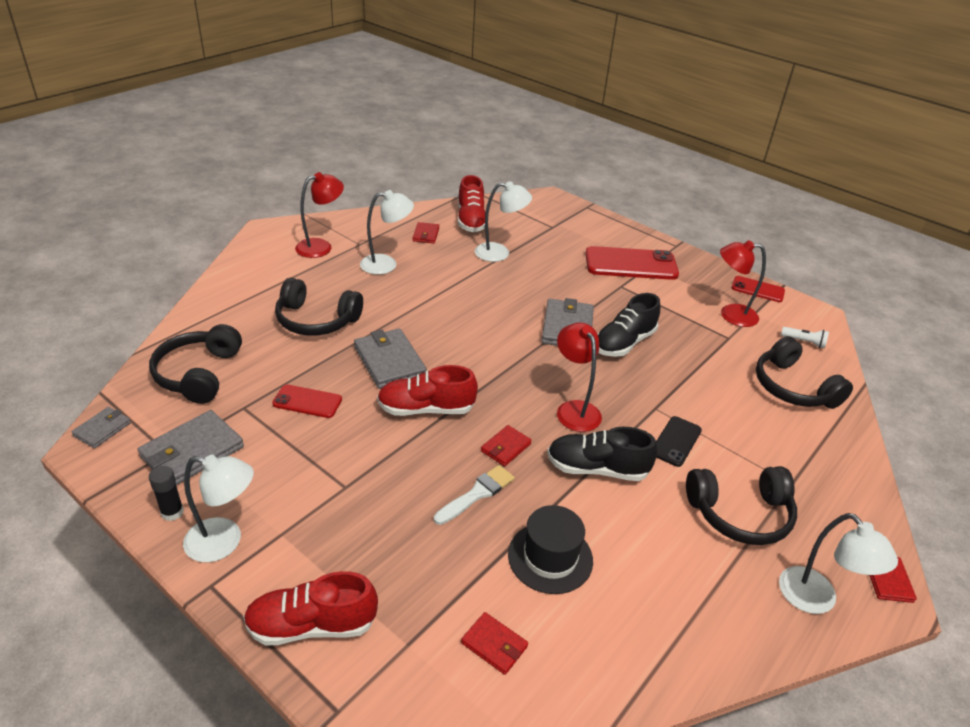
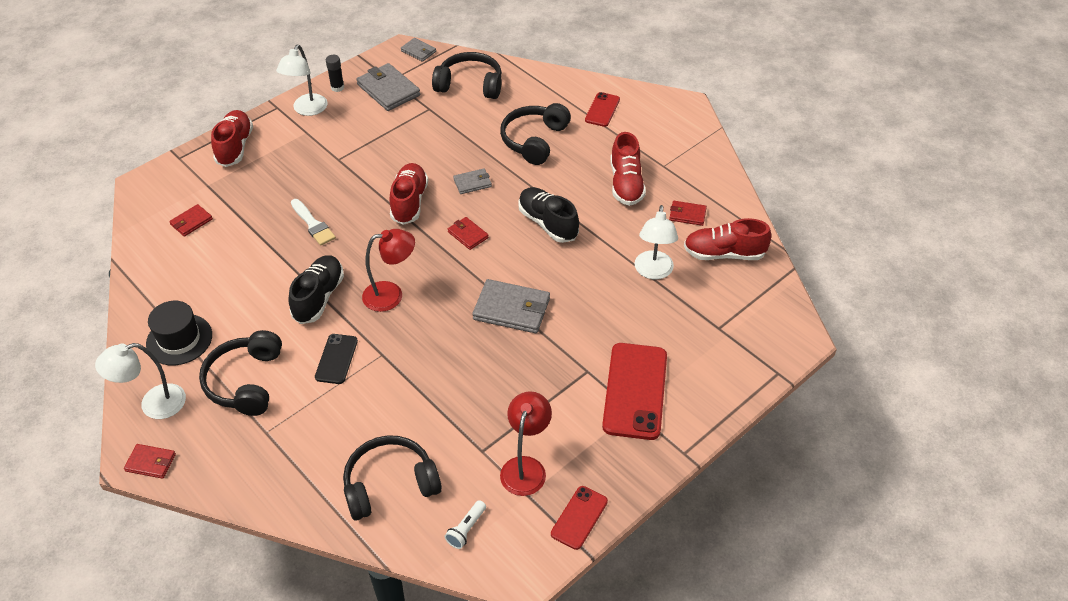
camera: 100 degrees right, 10 degrees up
(307, 402) = (429, 139): red phone -> red phone (602, 110)
(321, 246) = (656, 140): red lamp -> none
(386, 264) = (626, 184): white lamp -> red shoe
(389, 361) = (472, 183): grey wallet -> grey wallet, size x0.55
(505, 447) = (356, 245): red wallet -> red wallet (468, 235)
(550, 557) = (245, 257): black hat -> black hat (179, 339)
(624, 343) = (482, 351): black shoe -> black shoe (548, 223)
(676, 441) = (336, 359): black phone -> black phone turned 60 degrees clockwise

